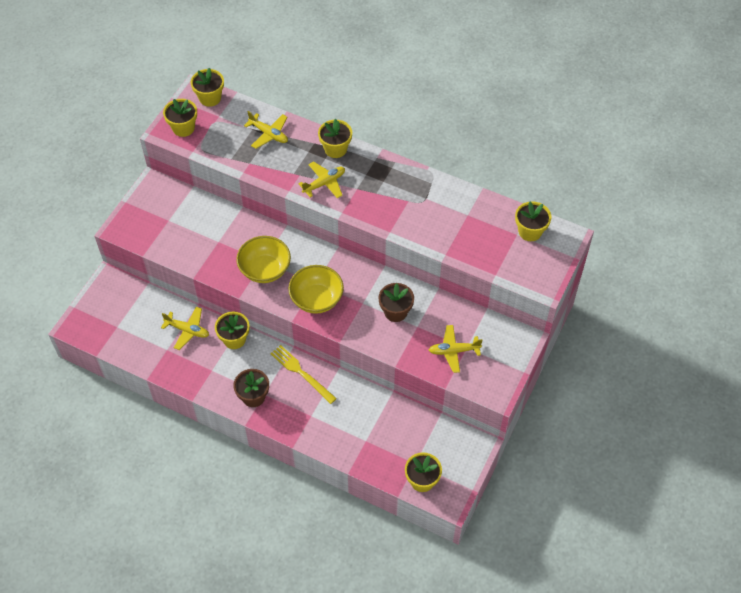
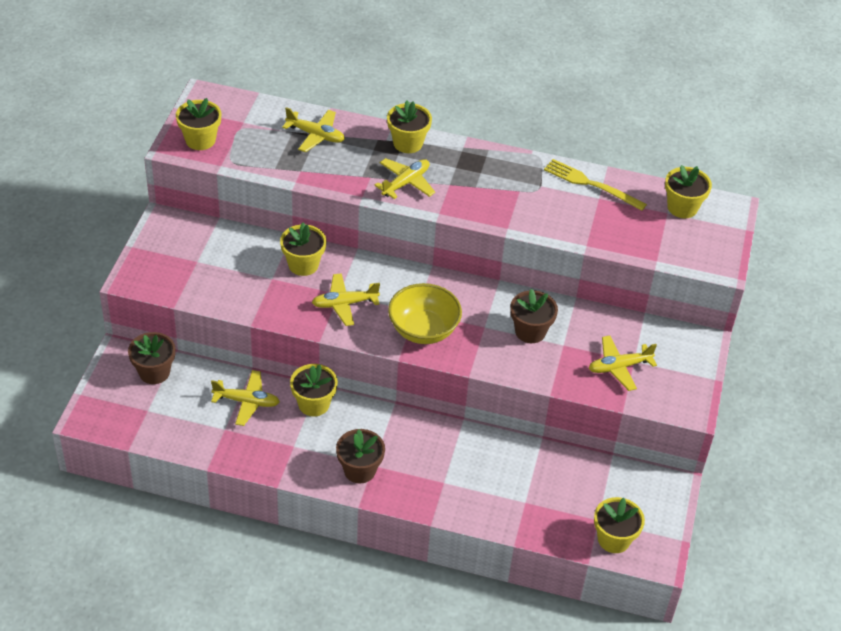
camera: 15 degrees left, 10 degrees down
(129, 297) = (154, 372): none -> brown flower pot
(210, 98) = (225, 103): yellow flower pot -> yellow flower pot (303, 264)
(265, 270) = (344, 304): yellow bowl -> yellow plane
(301, 373) = (415, 432): yellow fork -> yellow fork (591, 184)

